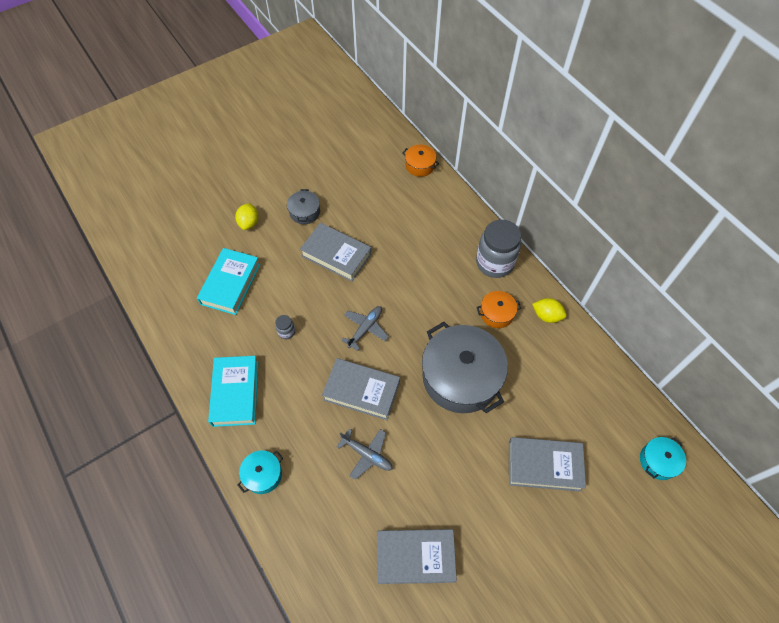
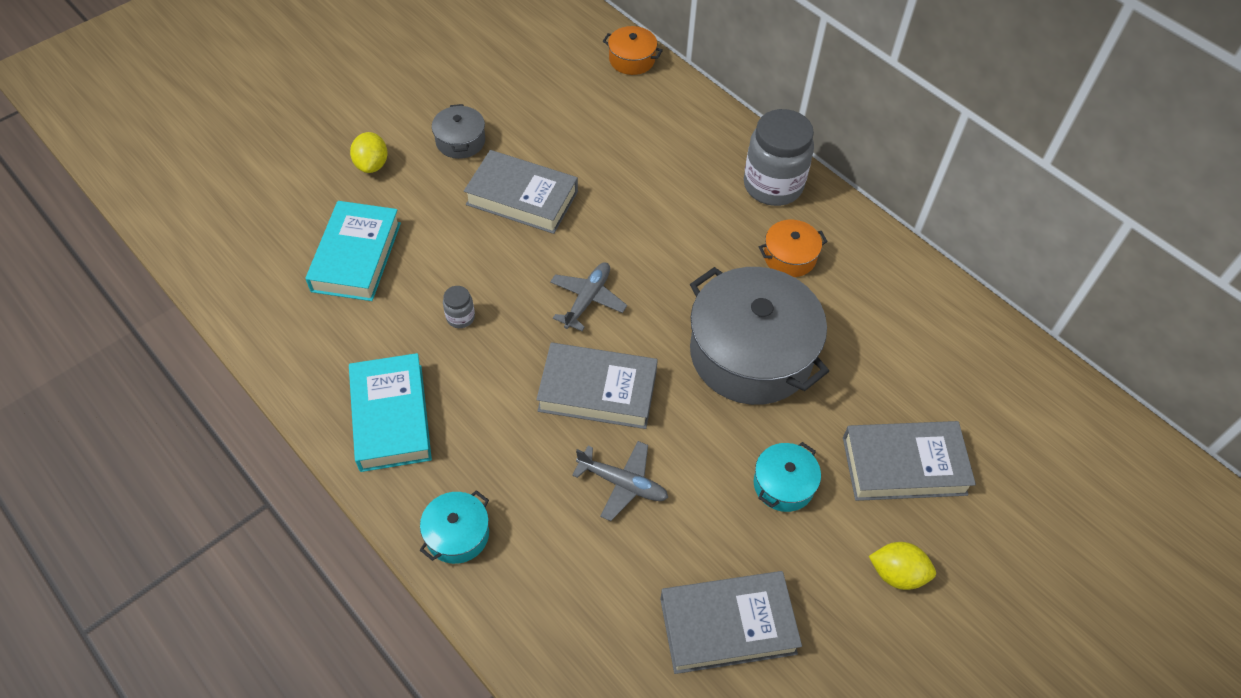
camera: 10 degrees left, 5 degrees down
(546, 316) = (866, 252): yellow lemon -> yellow lemon (897, 573)
(658, 461) = (1074, 438): turquoise pot -> turquoise pot (783, 484)

